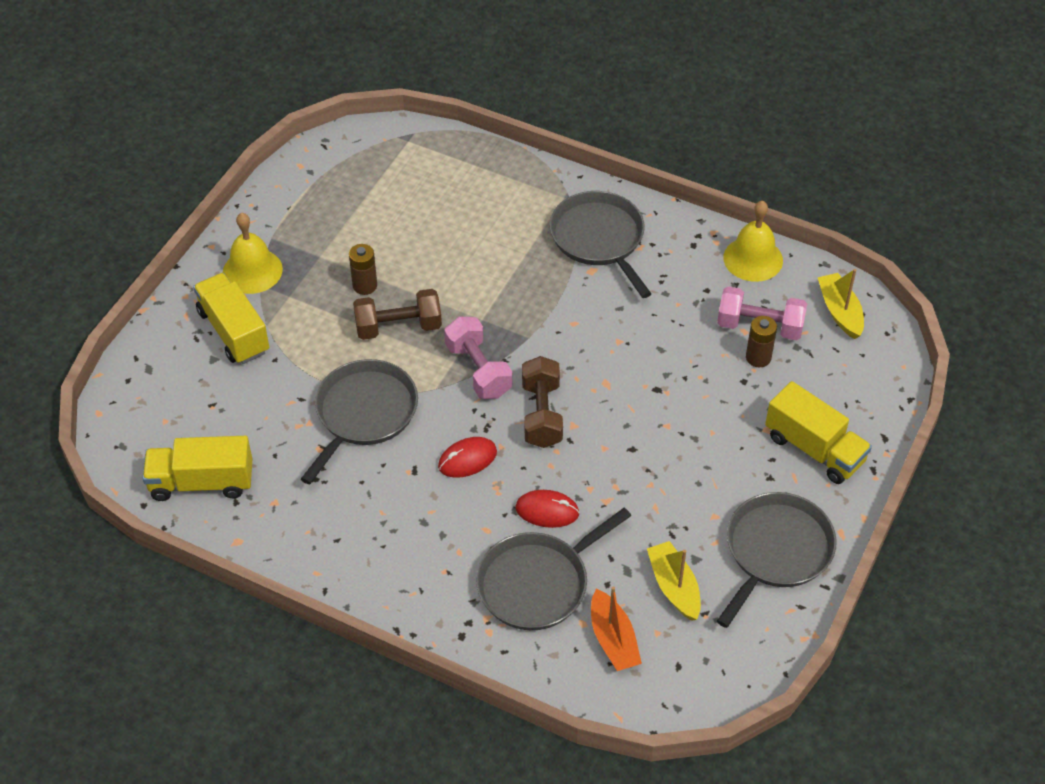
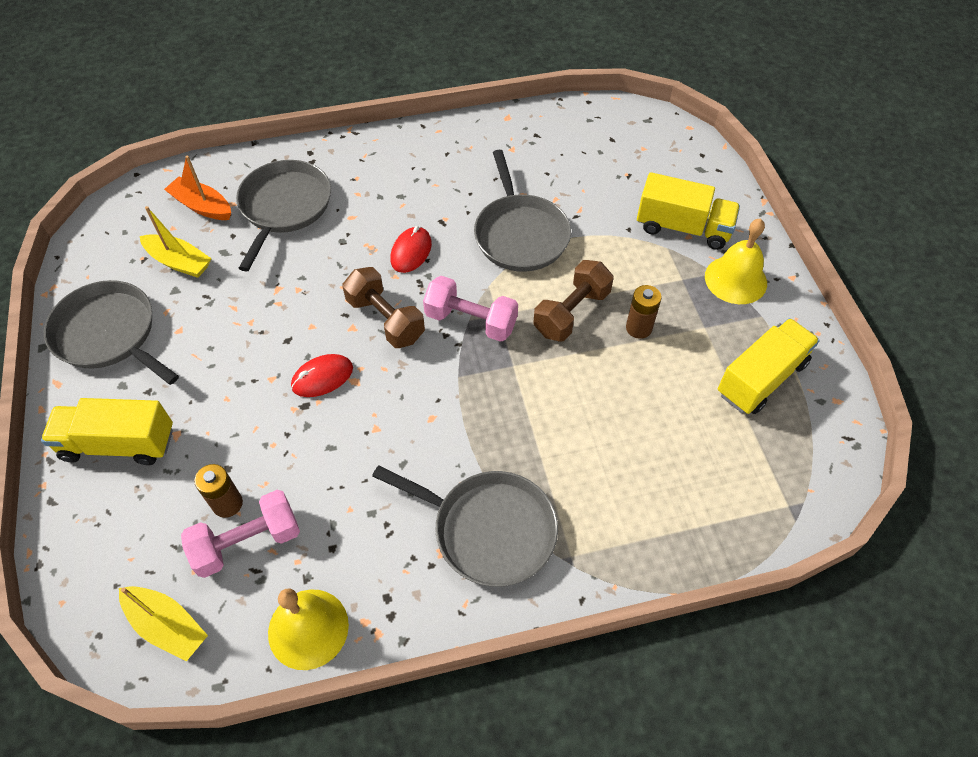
camera: 140 degrees right, 5 degrees up
(201, 482) = (571, 131): yellow truck -> yellow truck (761, 378)
(547, 510) = (318, 254): red mouse -> red mouse (322, 377)
(776, 551) = (109, 334): grey pan -> grey pan turned 135 degrees clockwise

